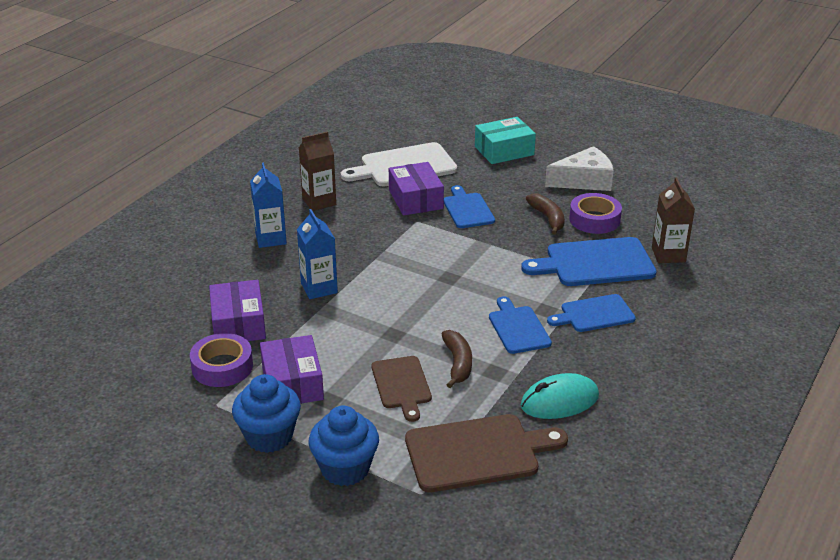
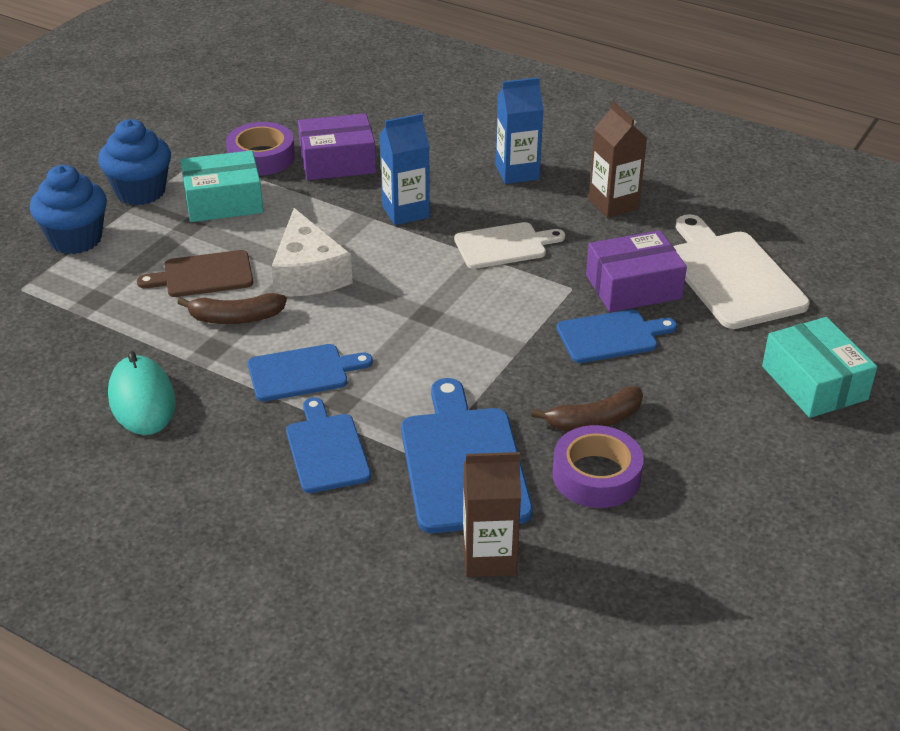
camera: 90 degrees right, 5 degrees up
(292, 383) = (223, 201): purple box -> turquoise box
(367, 245) = (504, 245): none -> white cutting board
(478, 452) = (70, 329): brown cutting board -> none
(584, 180) = (729, 475): white cheese -> white cheese (308, 273)

